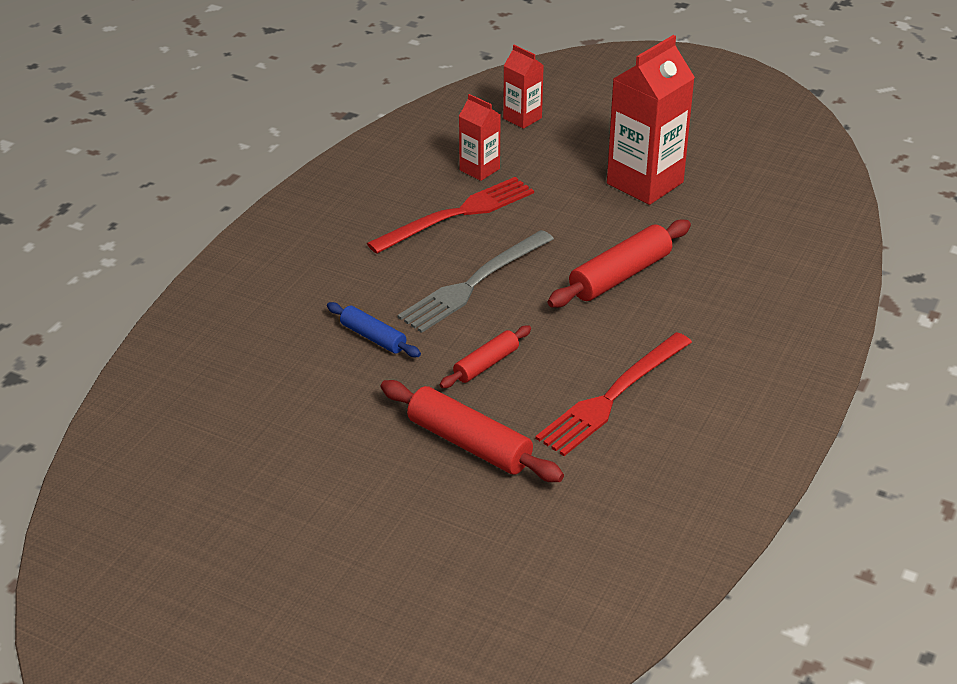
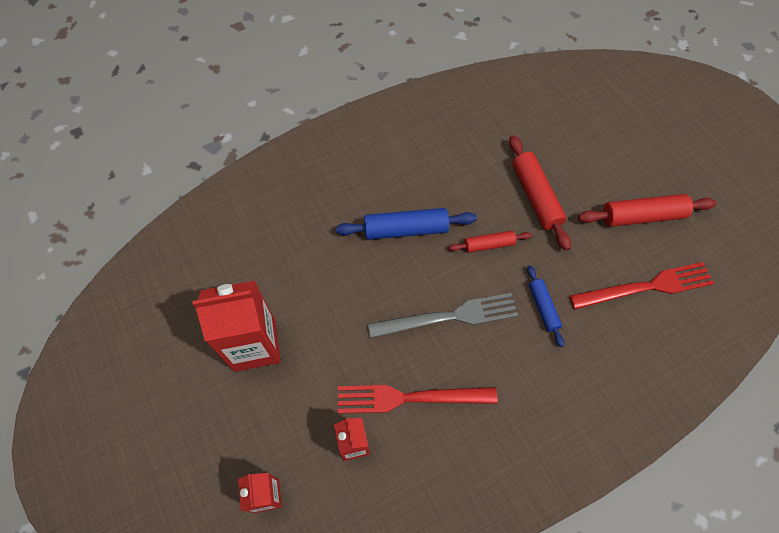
camera: 145 degrees left, 25 degrees up
(599, 332) = (405, 229): none -> blue rolling pin
(612, 396) = (437, 182): red fork -> red fork (646, 287)
(620, 275) = (354, 266): red rolling pin -> red rolling pin (642, 216)

